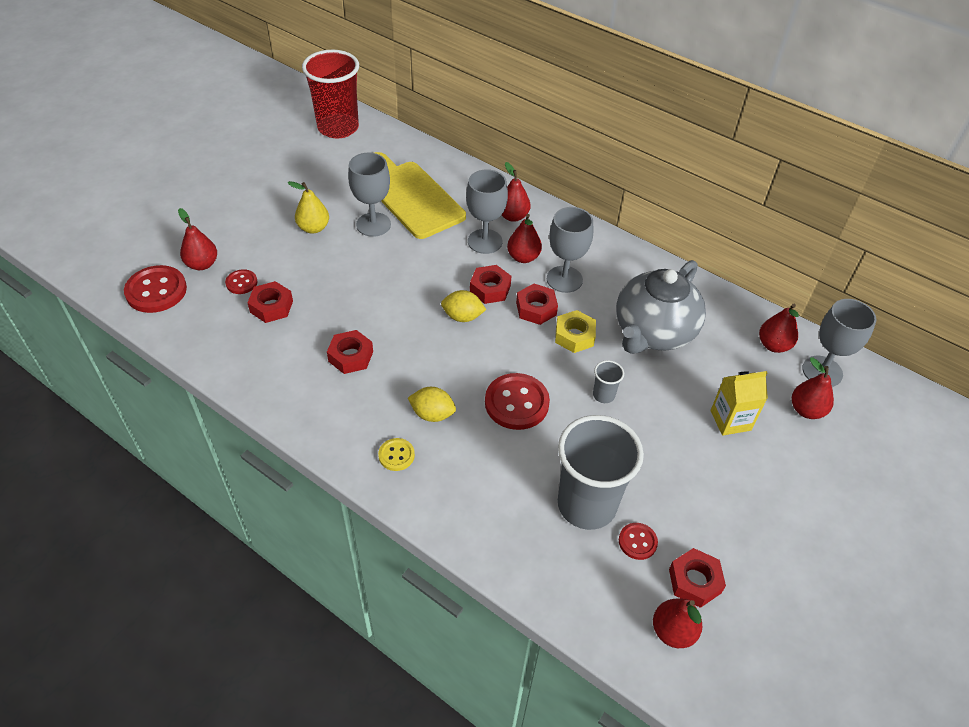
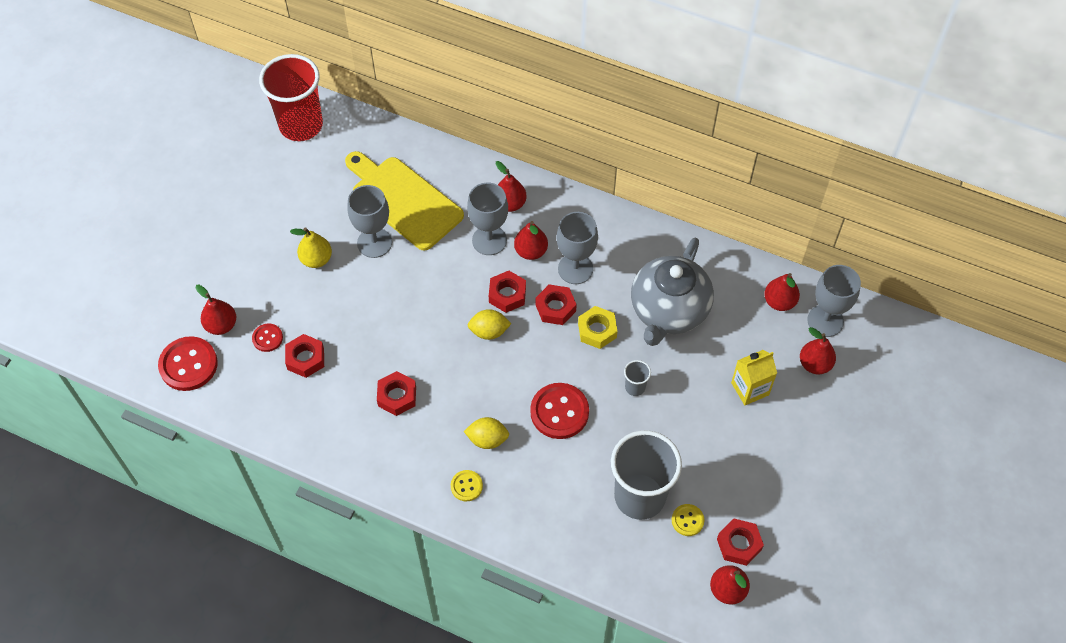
camera: 10 degrees left, 10 degrees up
(637, 542) = (687, 520): red button -> yellow button

